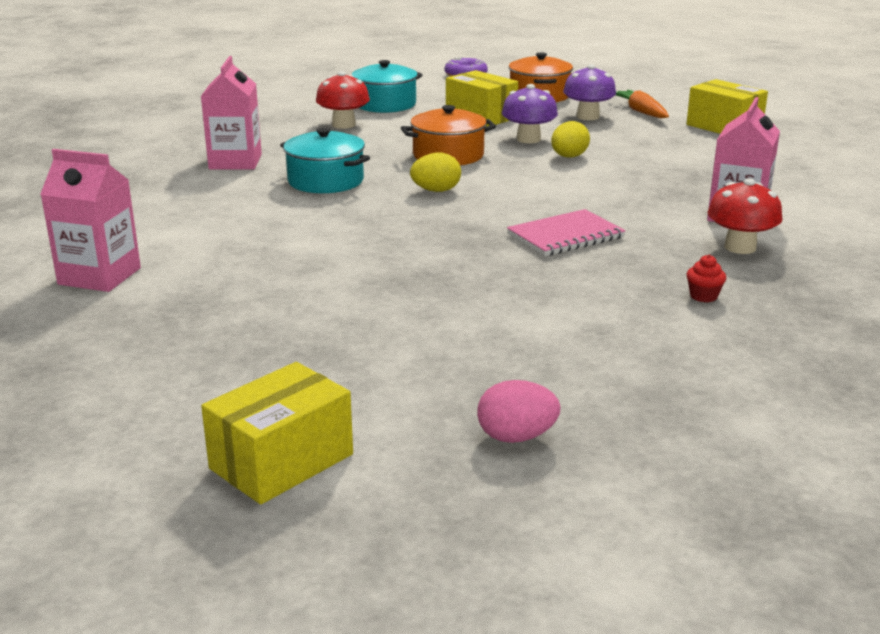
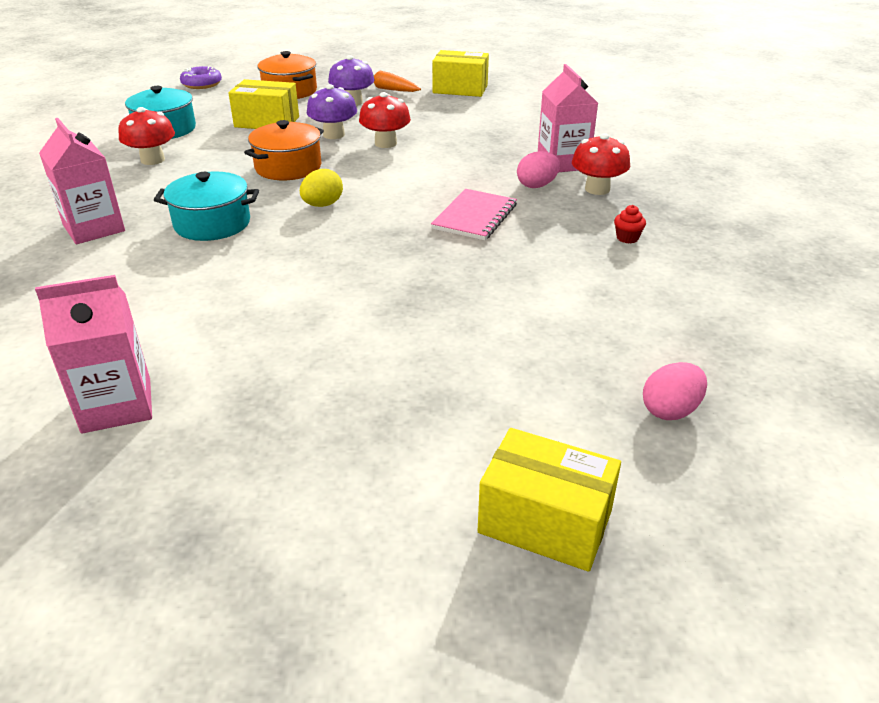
camera: 35 degrees left, 10 degrees up
(281, 461) = (545, 522): yellow box -> yellow box turned 75 degrees counterclockwise
(569, 157) = (385, 143): yellow egg -> red mushroom
(674, 227) = (537, 185): none -> pink egg

